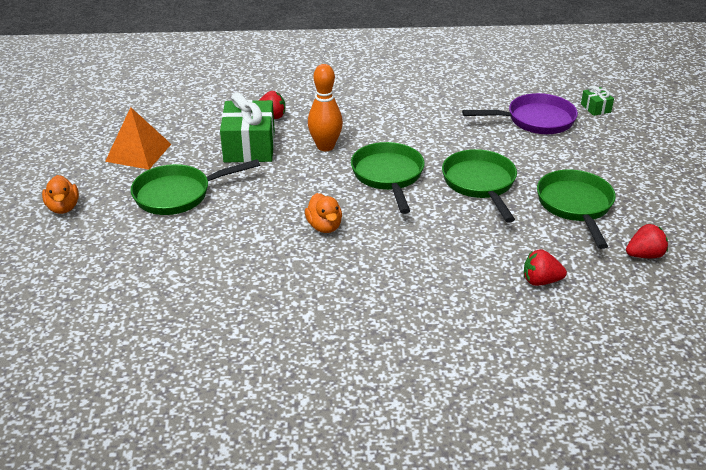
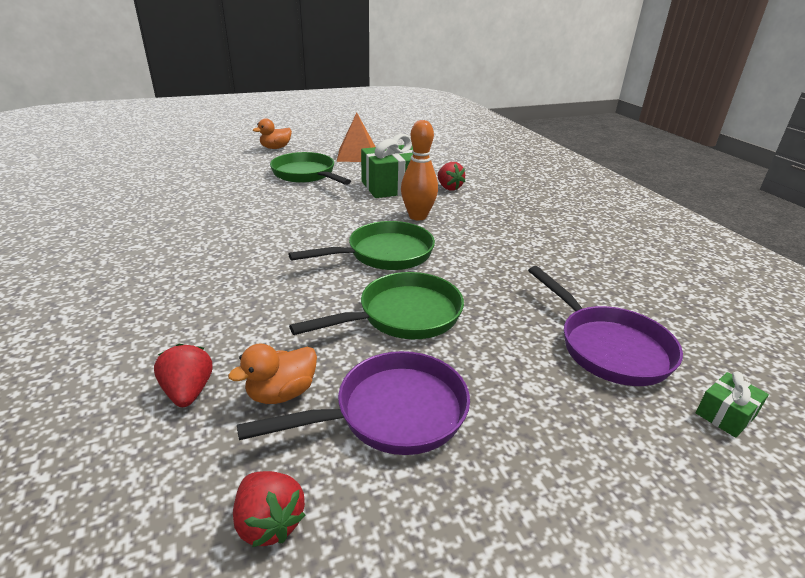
camera: 70 degrees right, 5 degrees down
(324, 226) = (278, 234): orange duck -> orange duck (282, 393)
(575, 206) = (391, 413): green pan -> purple pan

